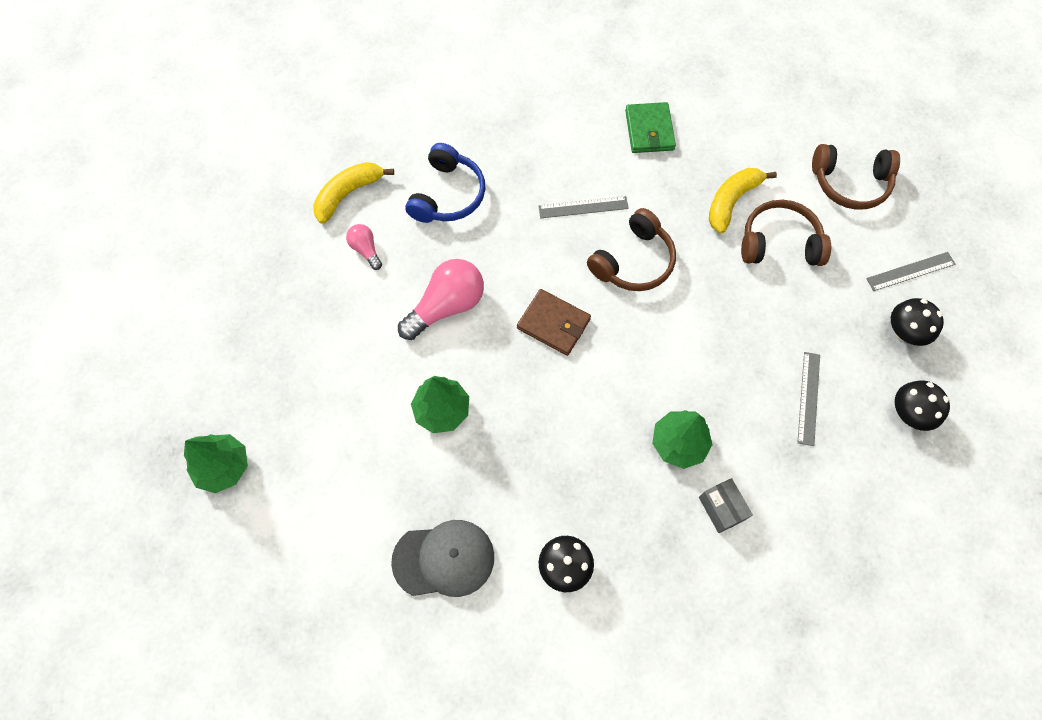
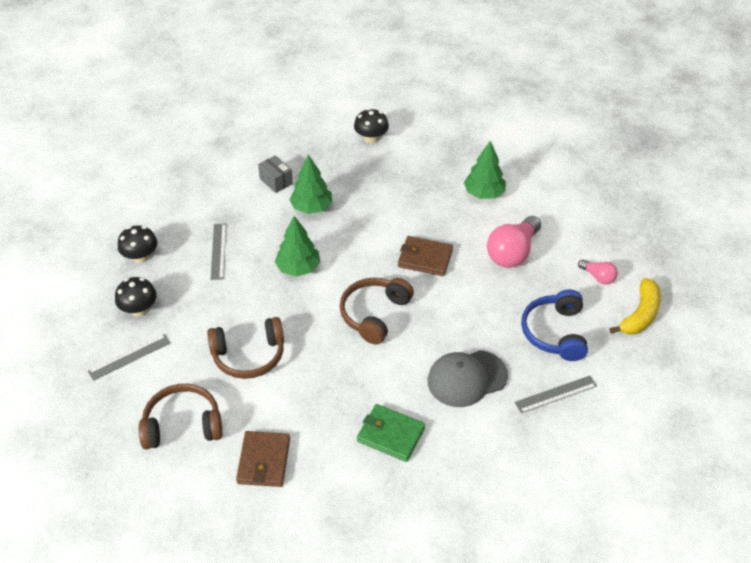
camera: 165 degrees right, 20 degrees down
(223, 467) = (608, 141): green tree -> green tree (298, 268)
(444, 559) = (446, 128): grey cap -> grey cap (466, 378)
(583, 207) = (431, 348): grey ruler -> grey ruler (556, 394)
(649, 130) = (391, 434): green wallet -> green wallet turned 45 degrees counterclockwise
(731, 201) = (297, 382): yellow banana -> none
(772, 133) = (263, 461): none -> brown wallet

